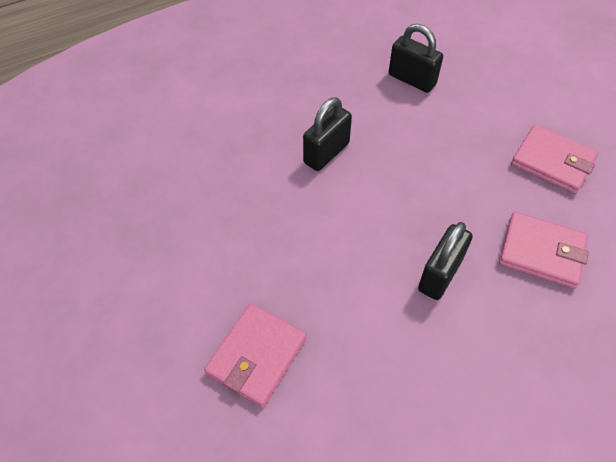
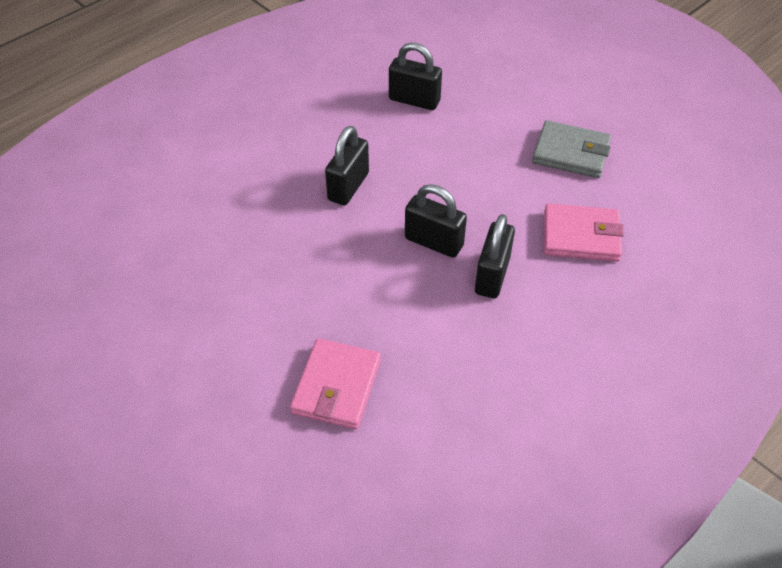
camera: 15 degrees left, 5 degrees down
(392, 226) = (434, 242): none -> black padlock
(552, 162) = (571, 153): pink wallet -> grey wallet

